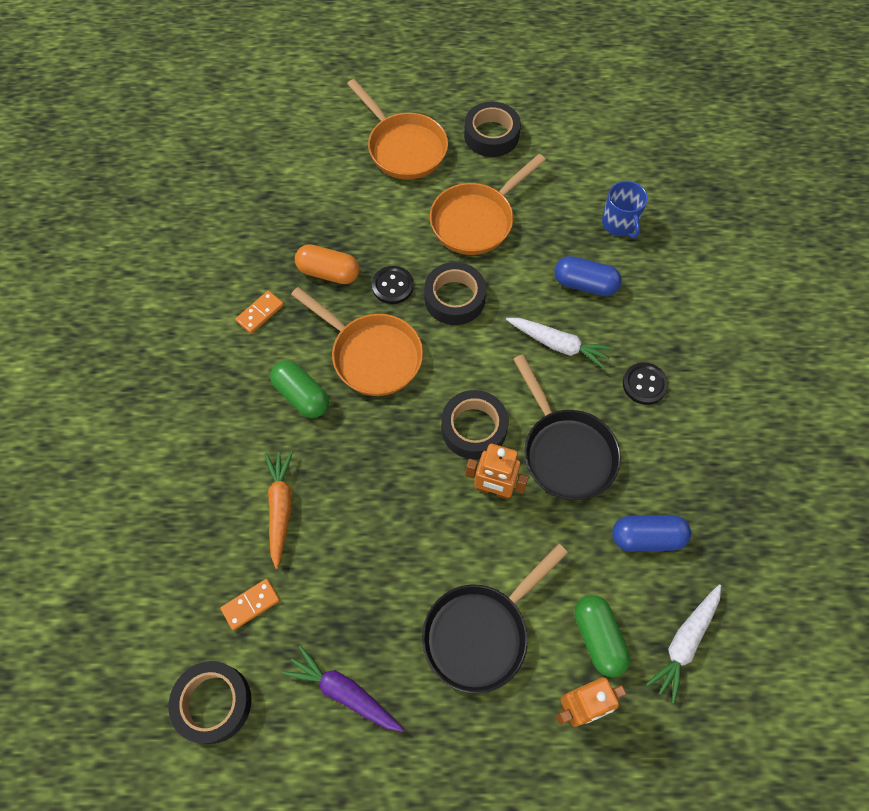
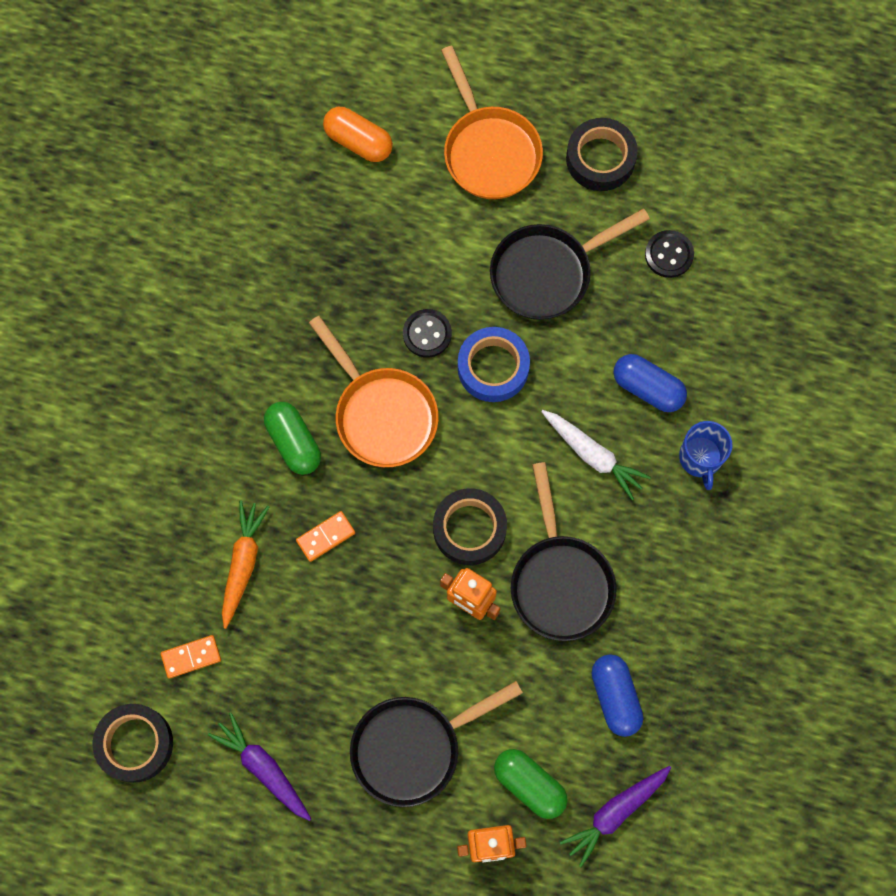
camera: 15 degrees right, 10 degrees up
(260, 313) = (270, 330): orange domino -> orange domino (326, 537)
(328, 272) = (359, 298): orange capsule -> orange capsule (358, 141)
(454, 298) = (493, 367): black tape -> blue tape
(476, 220) = (547, 272): orange pan -> black pan
(598, 638) = (529, 784): green capsule -> green capsule turned 45 degrees counterclockwise
(619, 224) = (715, 319): blue mug -> blue mug (700, 458)
(644, 384) = (673, 527): black button -> black button (669, 255)
(647, 537) = (615, 697): blue capsule -> blue capsule turned 60 degrees clockwise
(685, 642) = (615, 812): white carrot -> purple carrot

